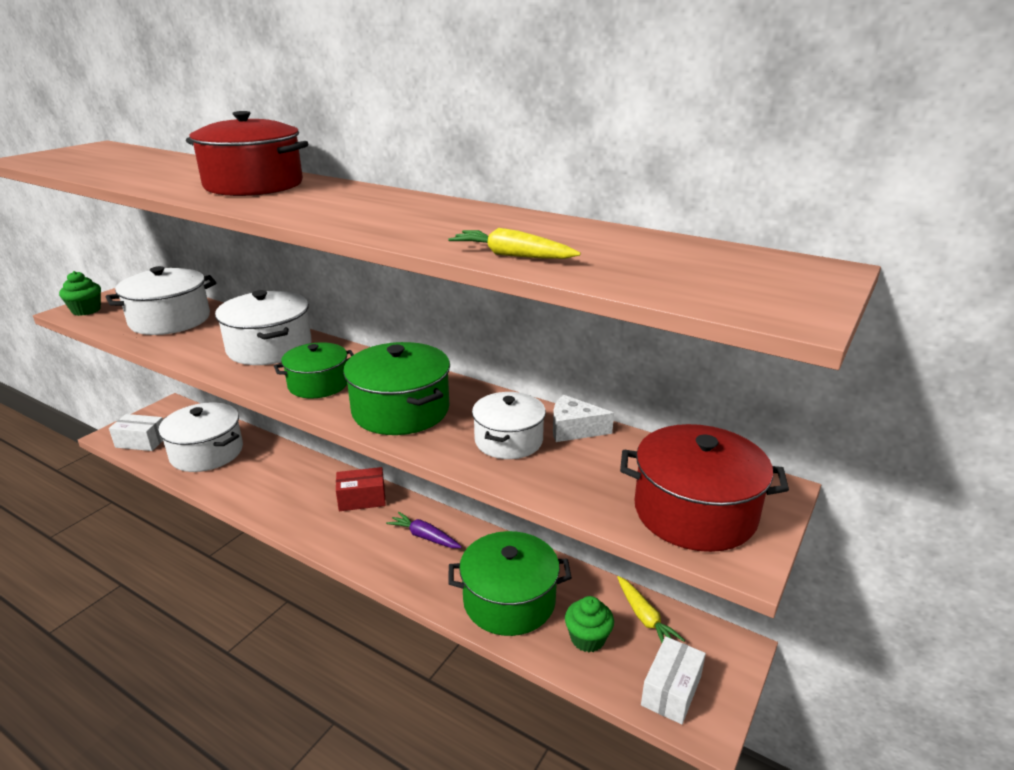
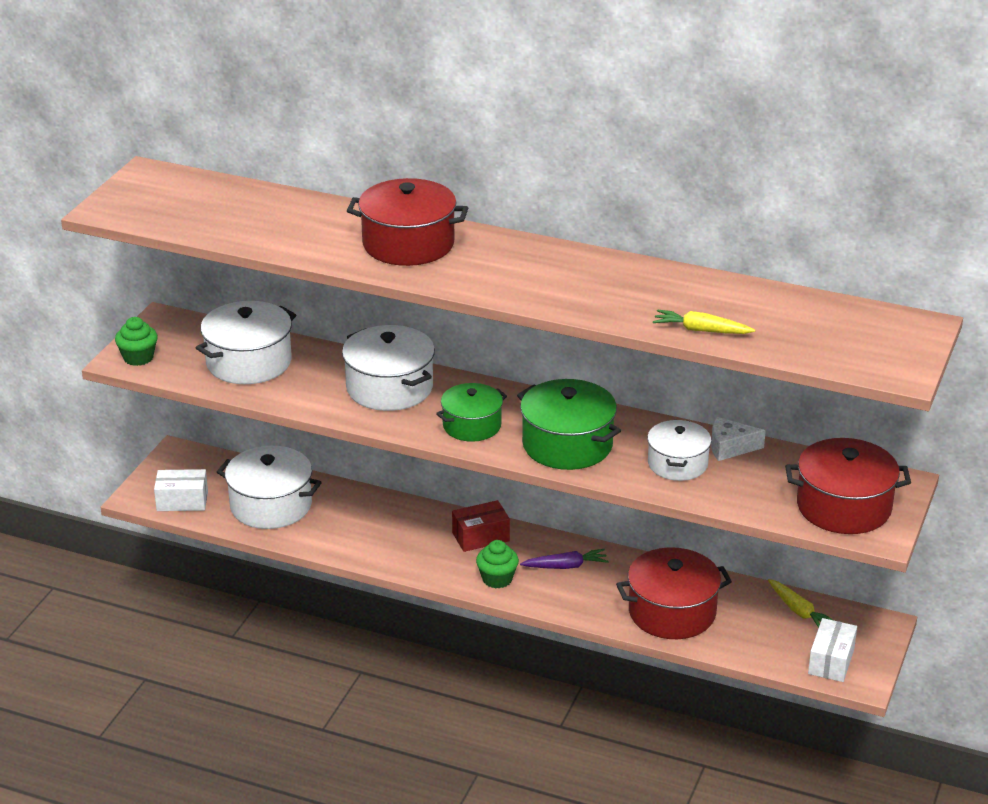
camera: 10 degrees left, 5 degrees up
(424, 537) = (566, 566): purple carrot -> purple carrot turned 150 degrees clockwise
(509, 601) = (672, 612): green pot -> red pot
(587, 638) = (752, 633): green cupcake -> green cupcake (497, 579)

